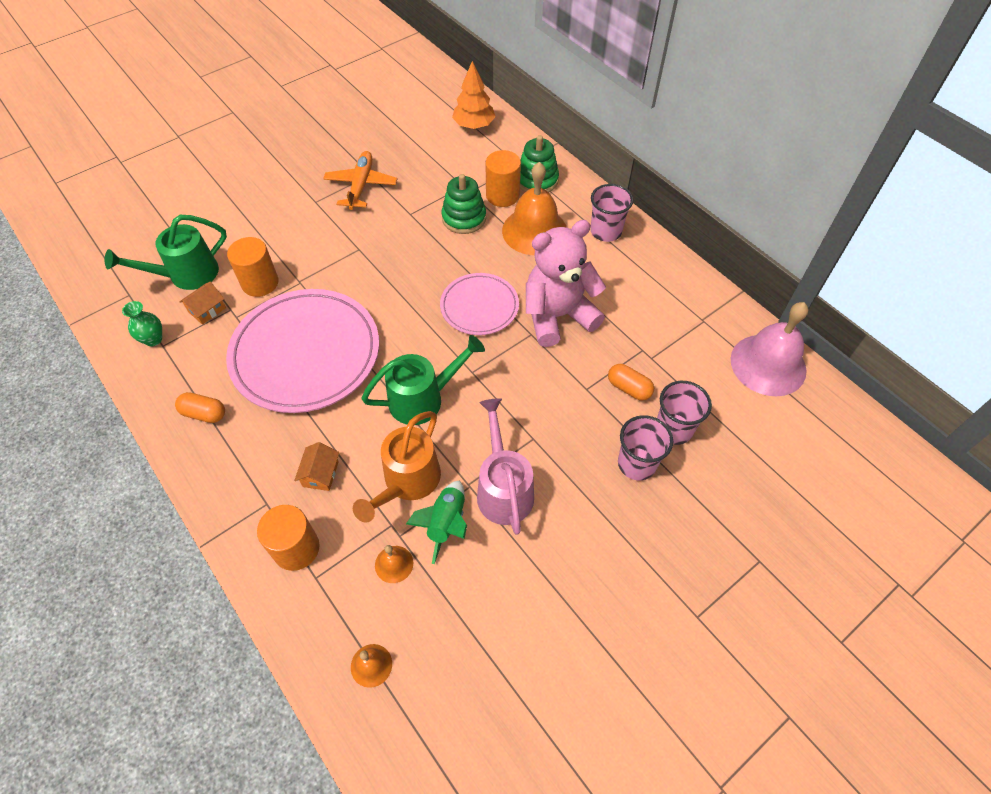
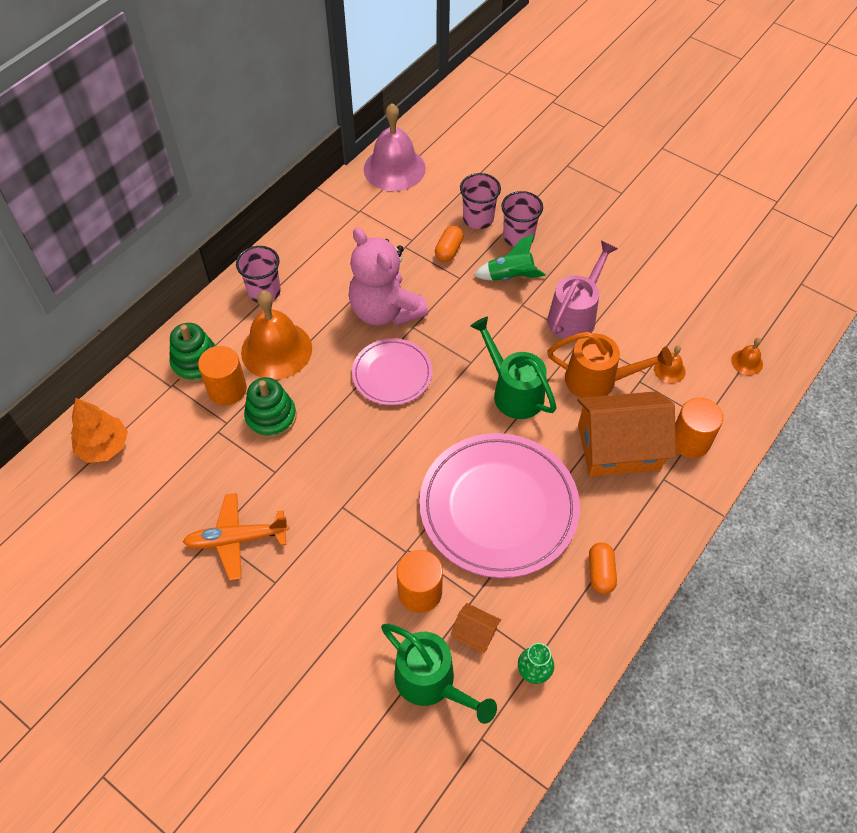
camera: 105 degrees left, 0 degrees up
(321, 474) = (618, 447): orange house -> orange house, size x2.36
(446, 523) = (621, 345): green rocket -> green rocket (510, 277)
(503, 488) = (575, 315): pink watering can -> pink watering can turned 150 degrees clockwise

